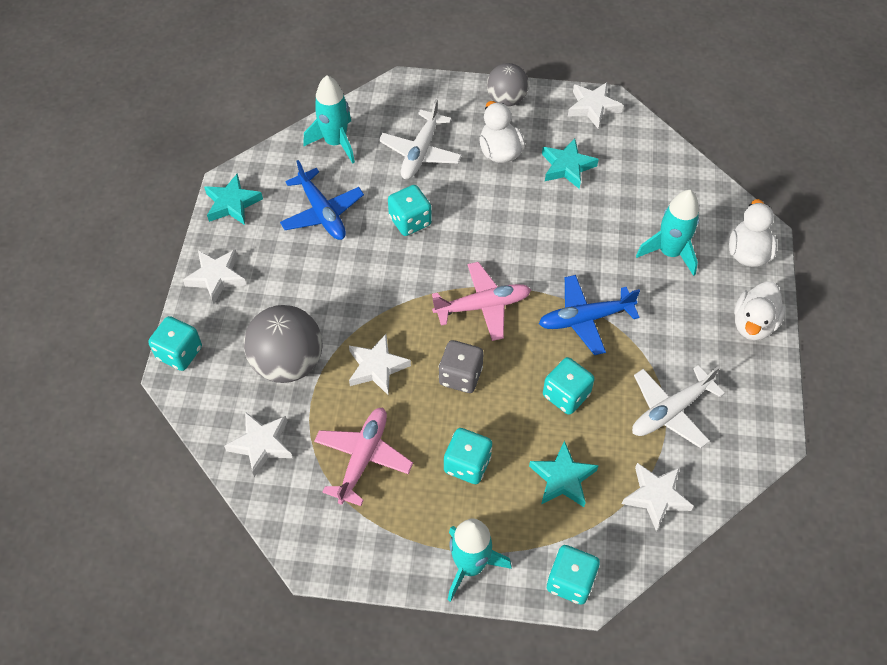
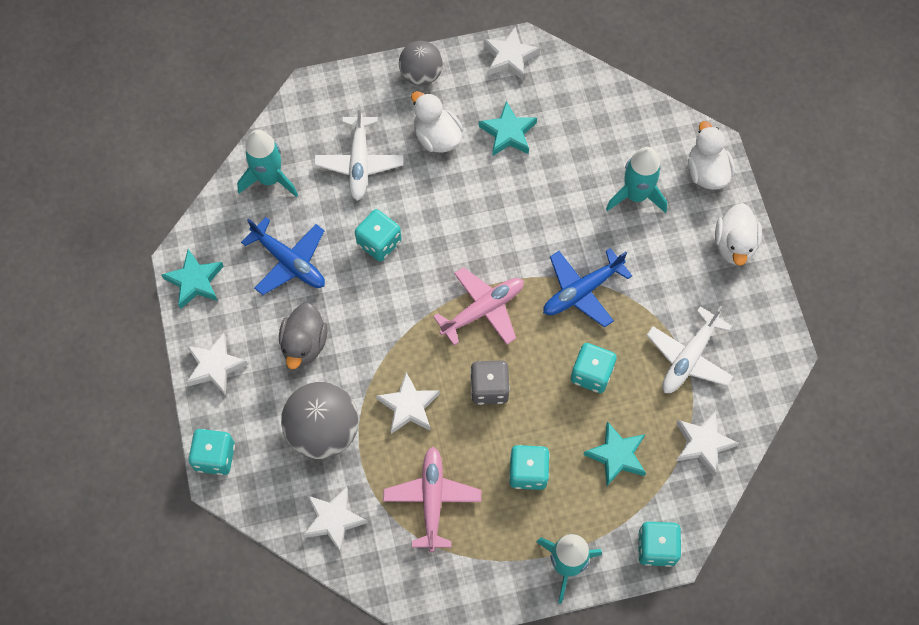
camera: 20 degrees left, 10 degrees up
(304, 284) = (304, 344): none -> grey duck

